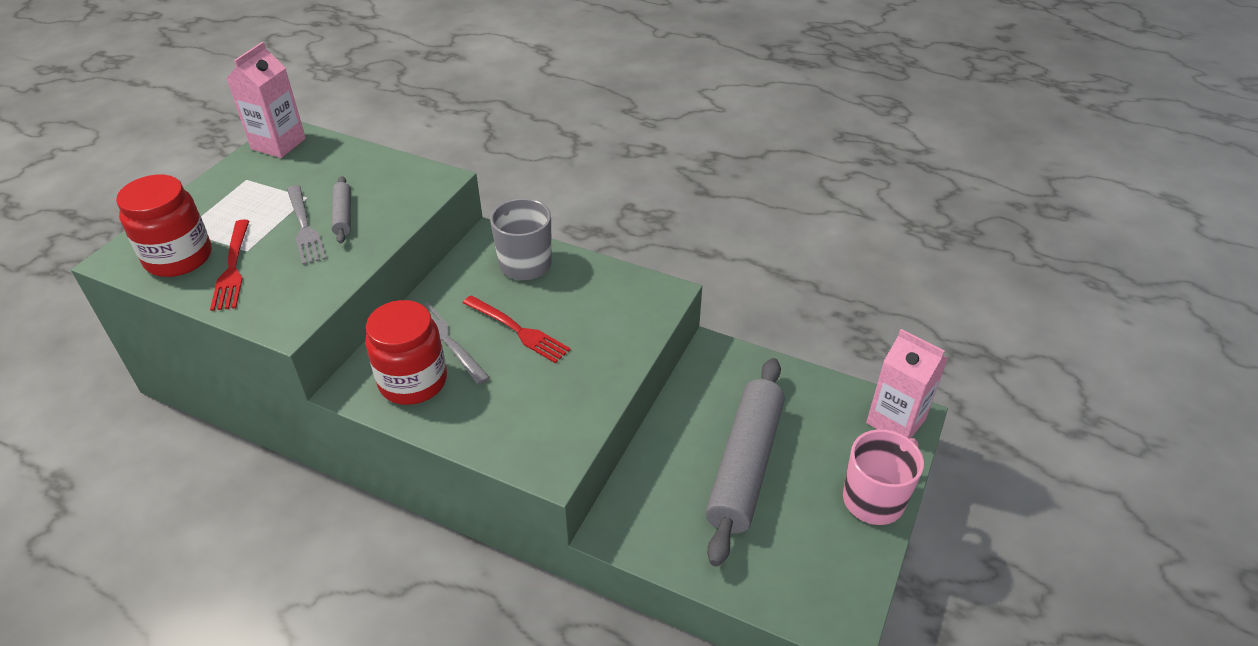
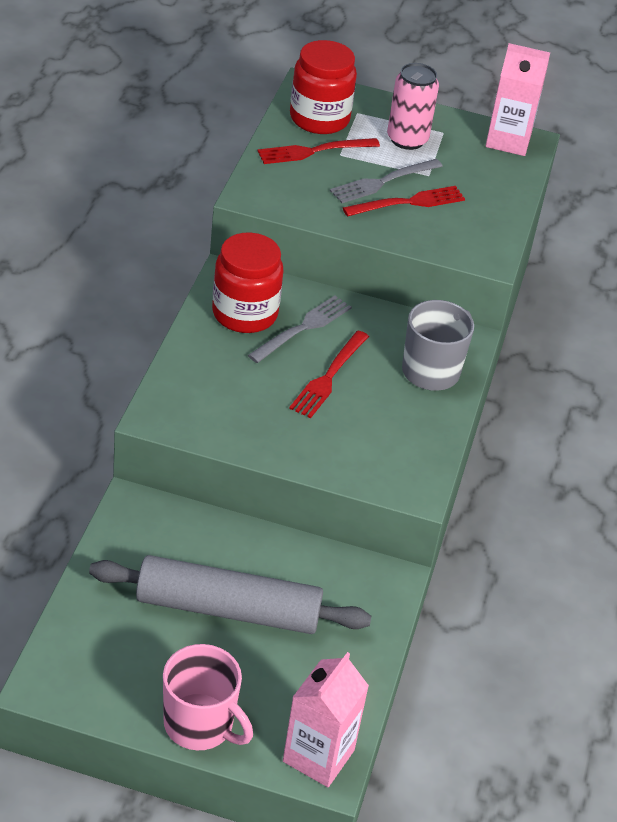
camera: 75 degrees right, 0 degrees up
(245, 203) = (407, 139): none -> pink can
(343, 215) = (408, 202): grey rolling pin -> red fork

